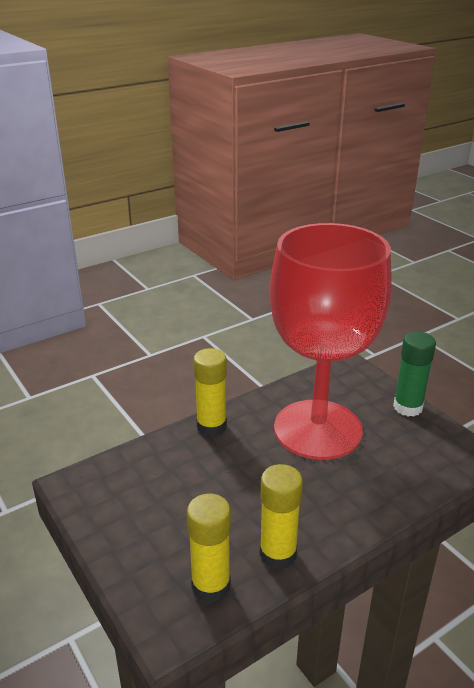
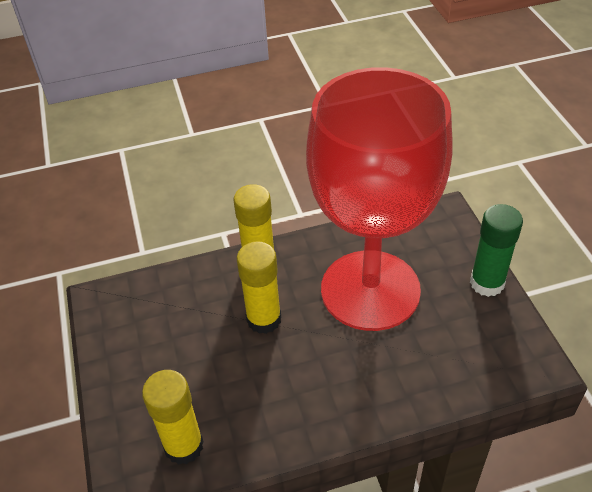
camera: 20 degrees right, 15 degrees up
(278, 554) = (263, 429): yellow glue stick -> yellow glue stick (264, 319)

